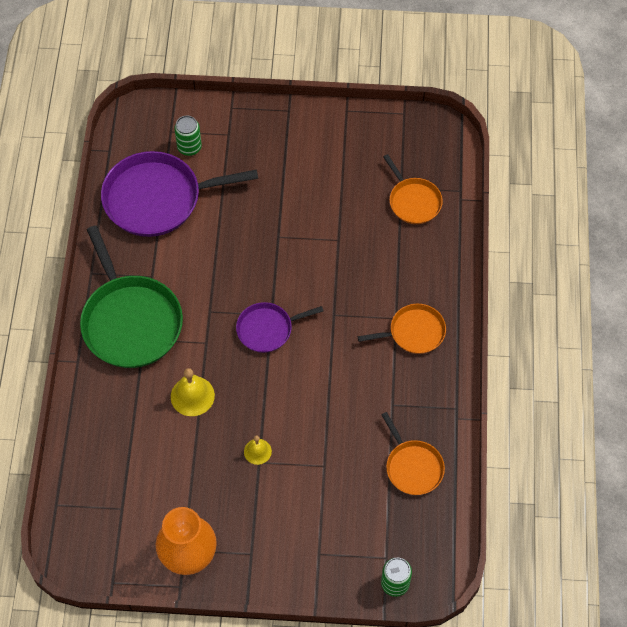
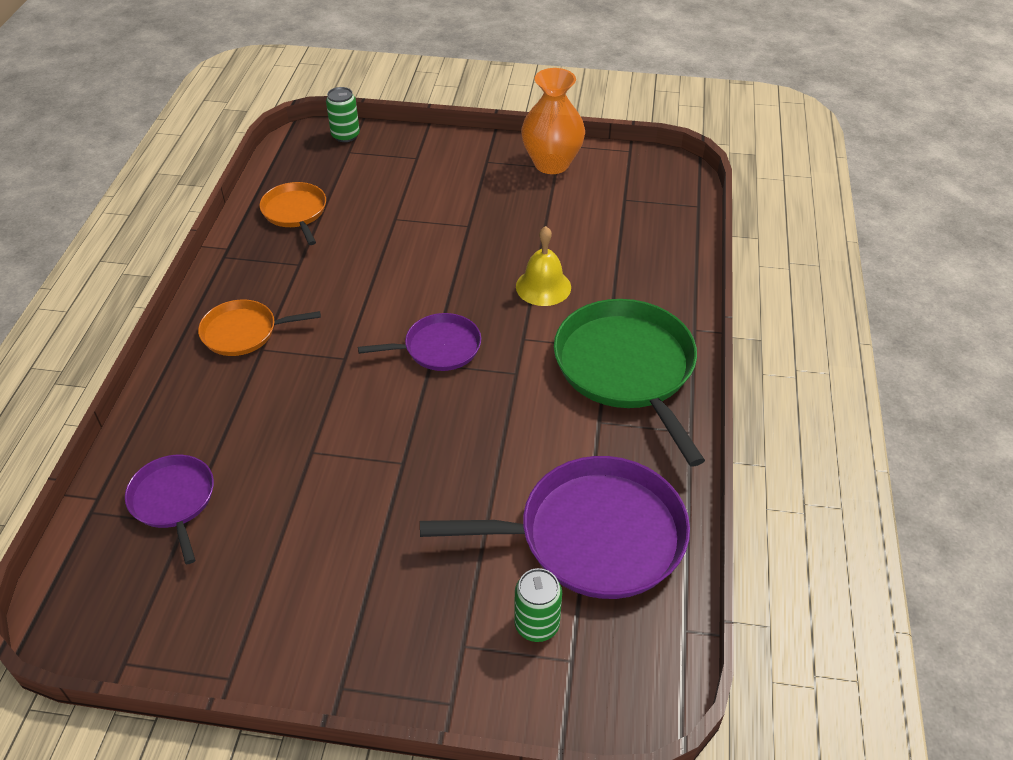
camera: 175 degrees left, 15 degrees down
(257, 451) = (469, 234): yellow bell -> none
(413, 201) = (173, 500): orange pan -> purple pan

